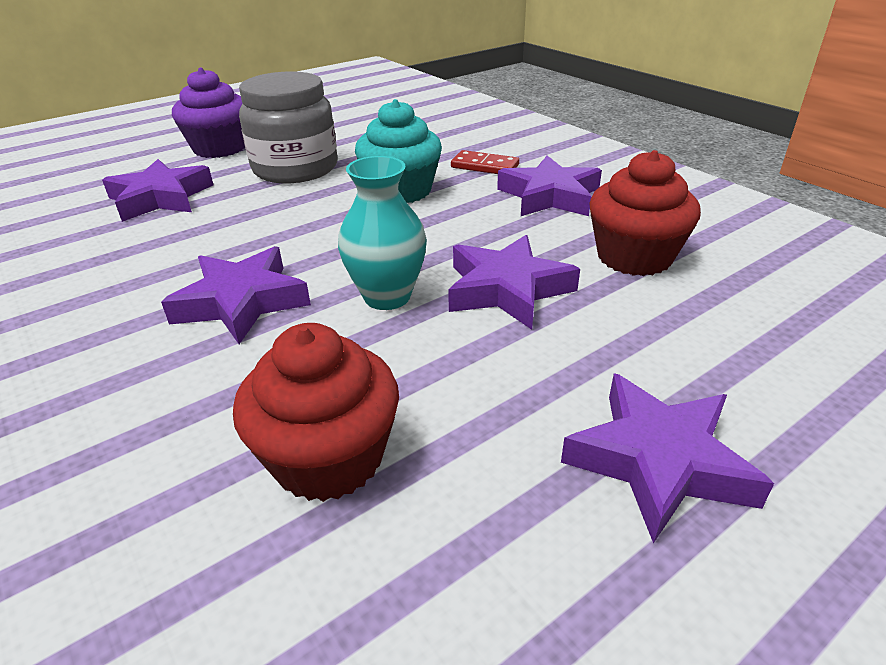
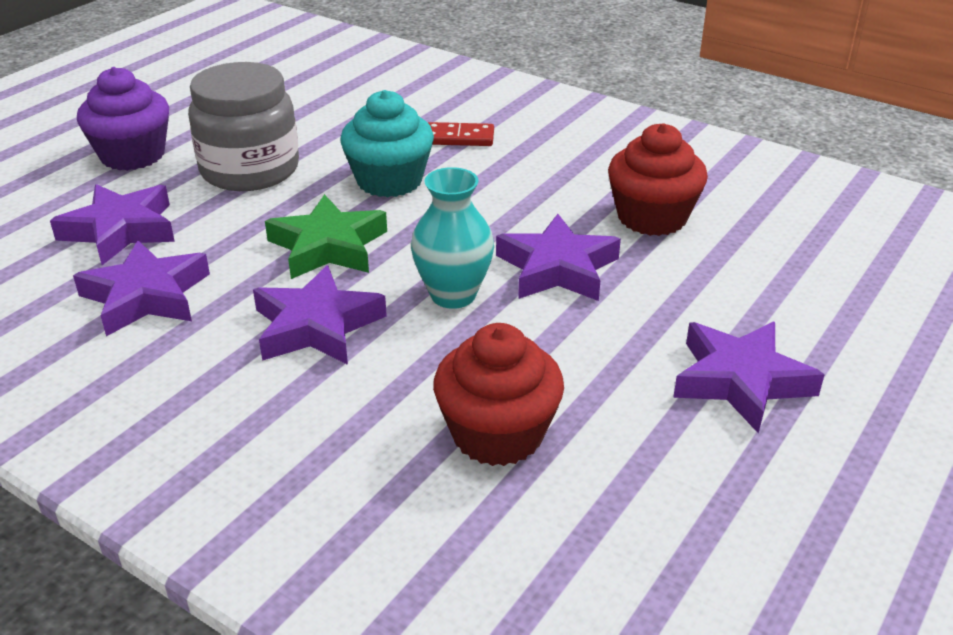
camera: 20 degrees left, 0 degrees up
(308, 235) = (328, 246): none -> green star
(549, 196) = (544, 164): purple star -> purple star (146, 296)

